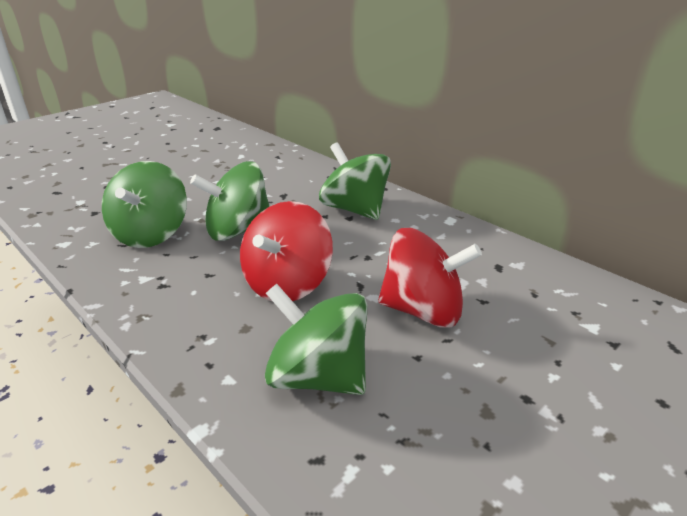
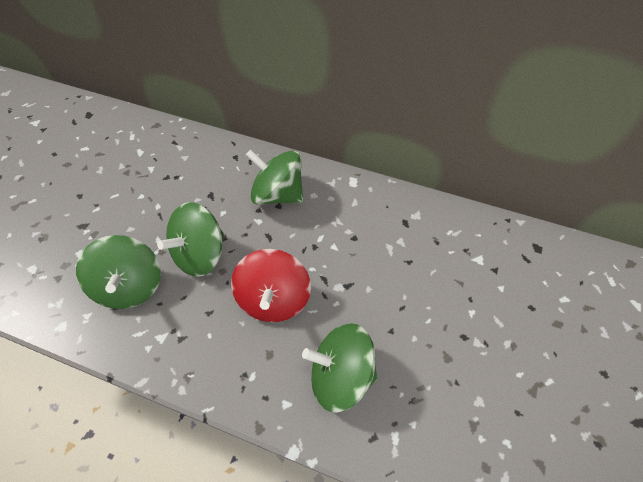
camera: 25 degrees left, 25 degrees up
(423, 311) = (376, 287): red spinning top -> none

